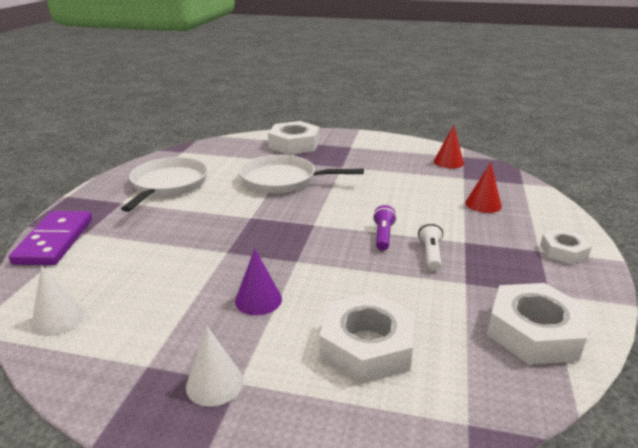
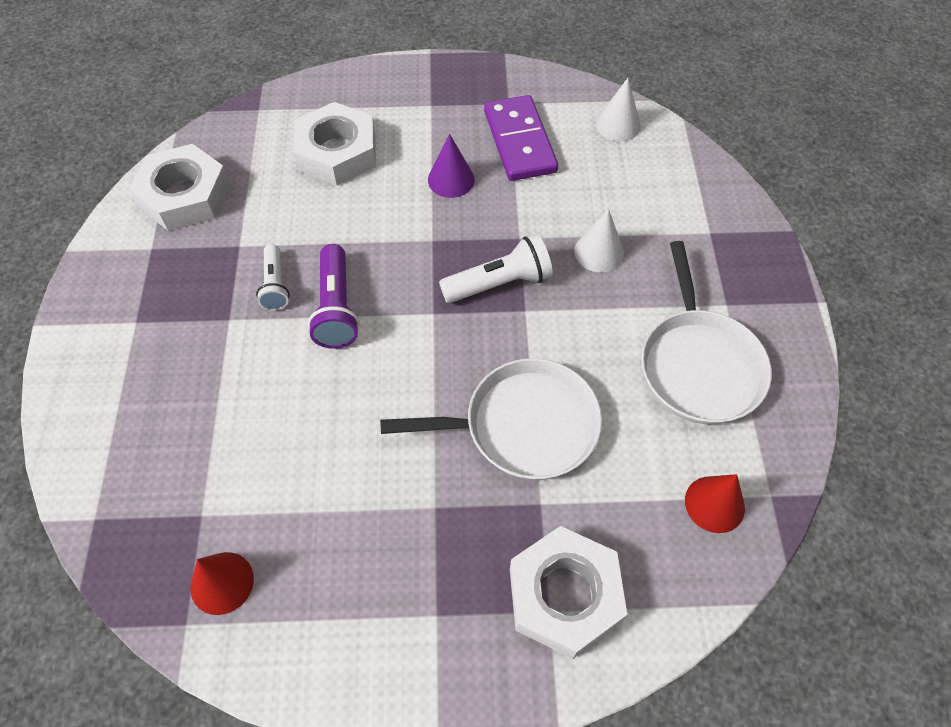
camera: 165 degrees right, 30 degrees up
(55, 241) = (729, 212): purple domino -> purple domino (519, 141)
(215, 383) = (448, 101): white cone -> white cone (599, 252)
(259, 231) = (499, 283): none -> white flashlight
(383, 236) = (336, 308): purple flashlight -> purple flashlight, size x1.52
(483, 204) = (184, 423): red cone -> red cone (714, 504)
(563, 251) = (104, 326): white nut -> none

